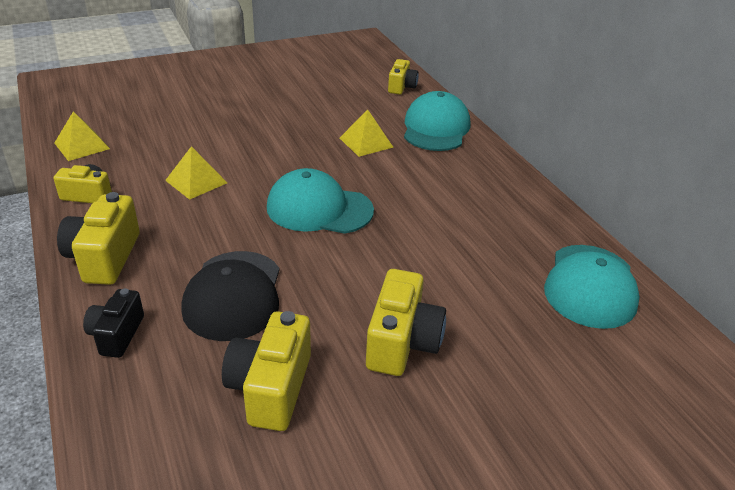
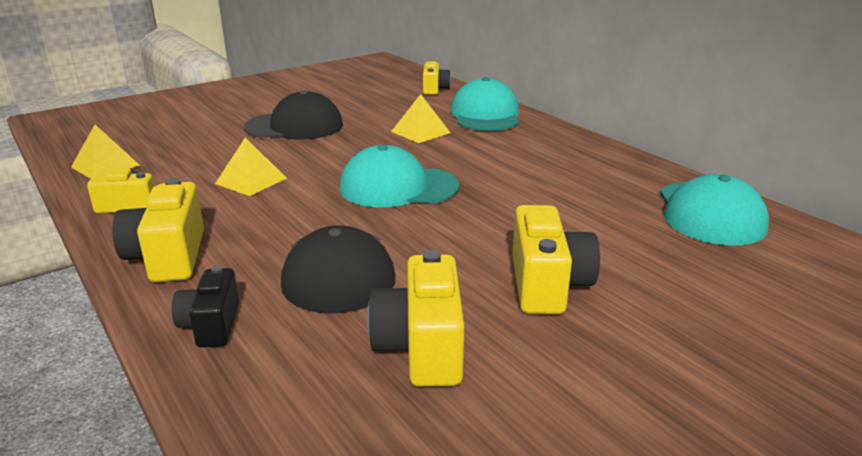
camera: 10 degrees left, 10 degrees down
(255, 119) = (294, 126): none -> black cap

